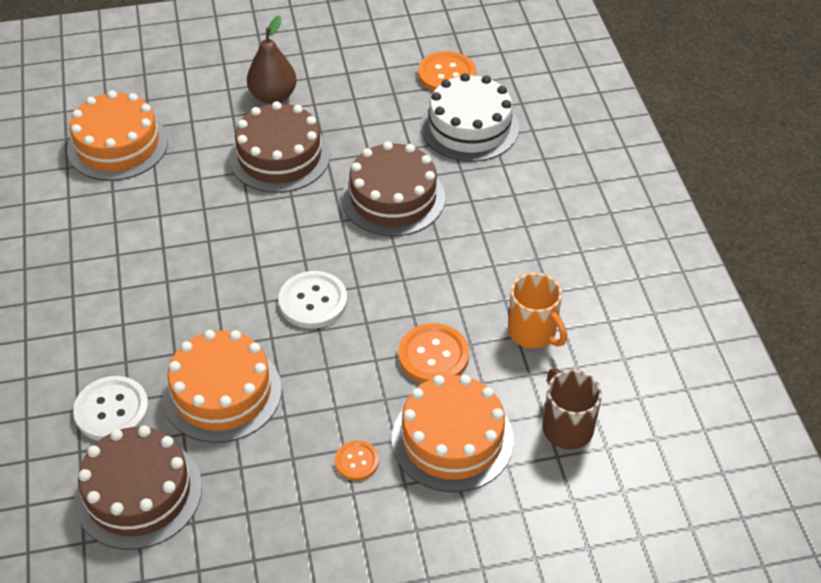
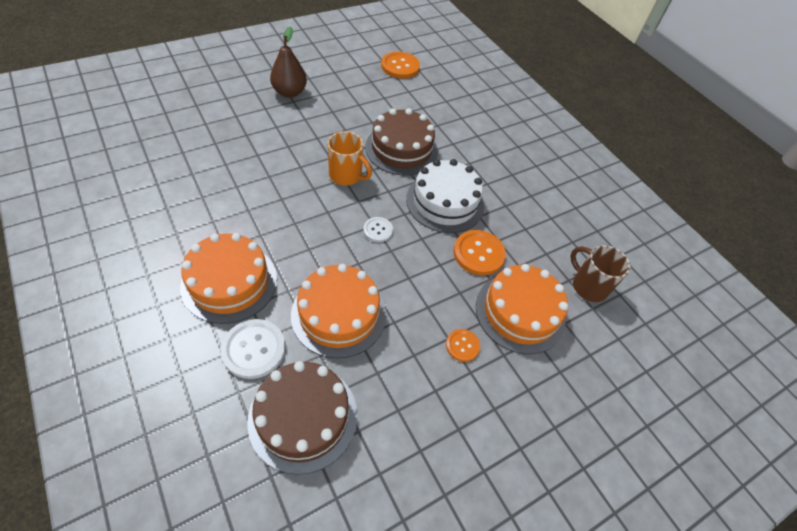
camera: 25 degrees left, 5 degrees up
(118, 145) = (184, 139): orange cake -> orange cake (229, 282)
(279, 156) = (311, 132): brown cake -> none
(313, 301) = (378, 230): white button -> white button, size x0.58
(469, 127) = (430, 97): white cake -> white cake (445, 202)
(533, 332) = (534, 224): orange mug -> orange mug (346, 175)

